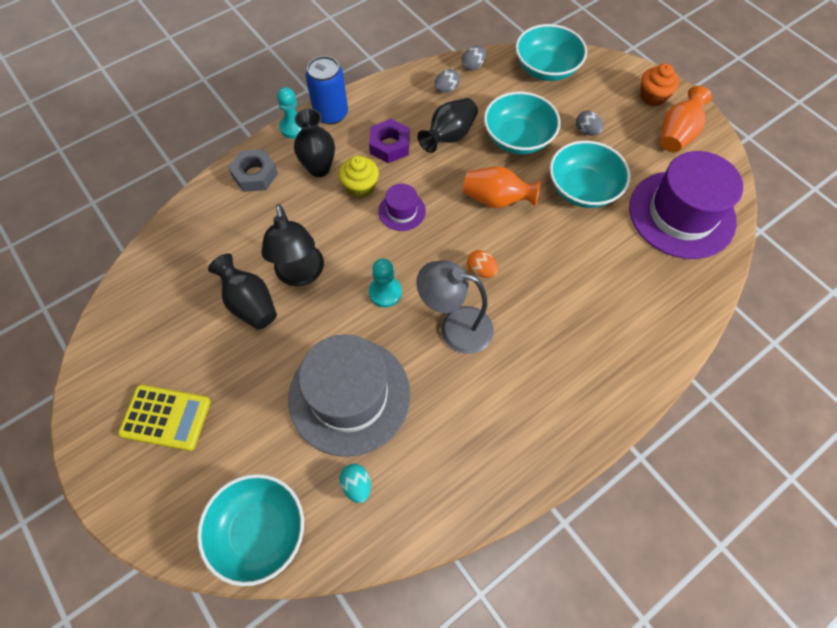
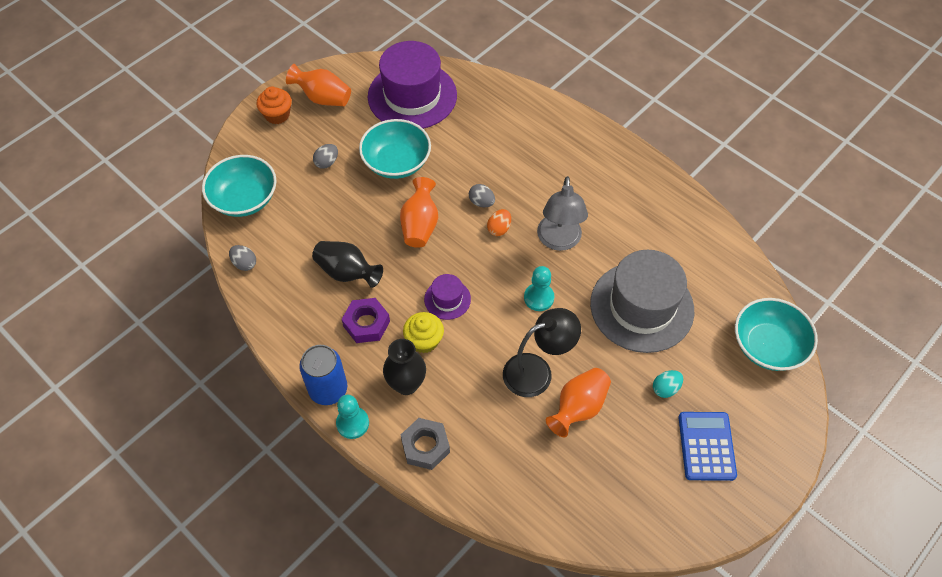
camera: 100 degrees left, 5 degrees down
(166, 417) = (706, 446): yellow calculator -> blue calculator
(250, 303) = (578, 408): black vase -> orange vase
(357, 485) = (710, 287): turquoise egg -> turquoise egg (665, 388)
(446, 89) = (281, 283): grey egg -> grey egg (481, 202)
(518, 138) = (342, 215): turquoise bowl -> none

